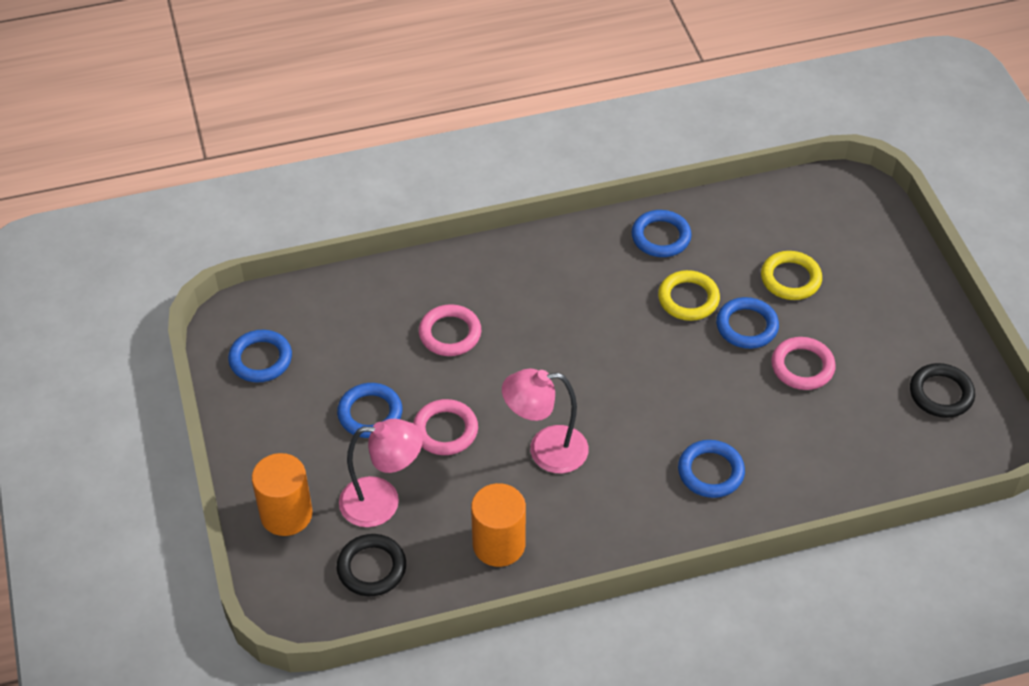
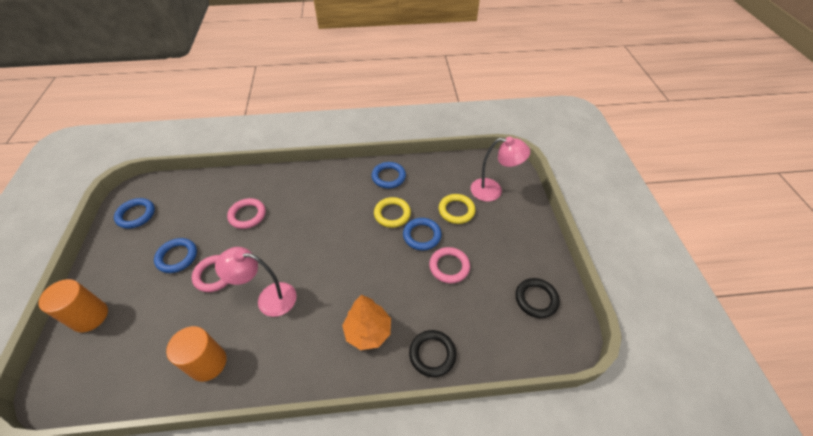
camera: 10 degrees right, 0 degrees up
(371, 568) = (118, 366): black ring -> black ring (432, 354)
(382, 502) = (152, 318): pink lamp -> pink lamp (493, 190)
(710, 472) = (368, 331): blue ring -> orange tree

